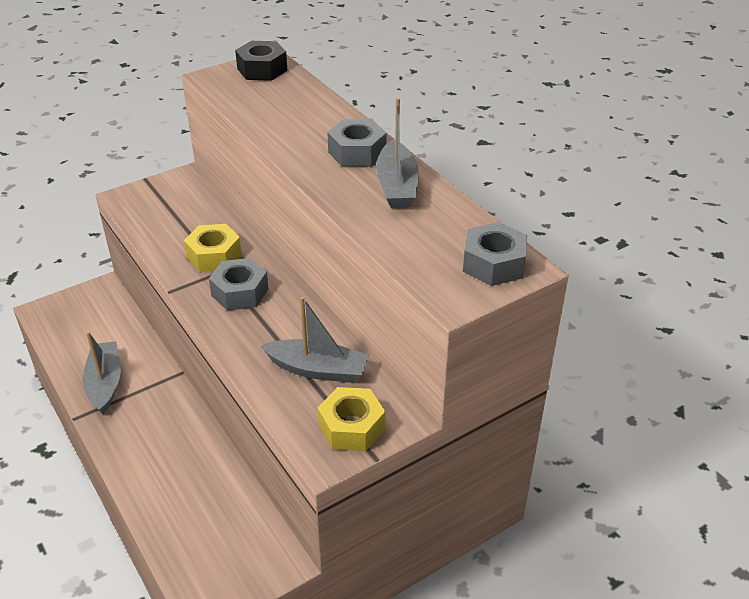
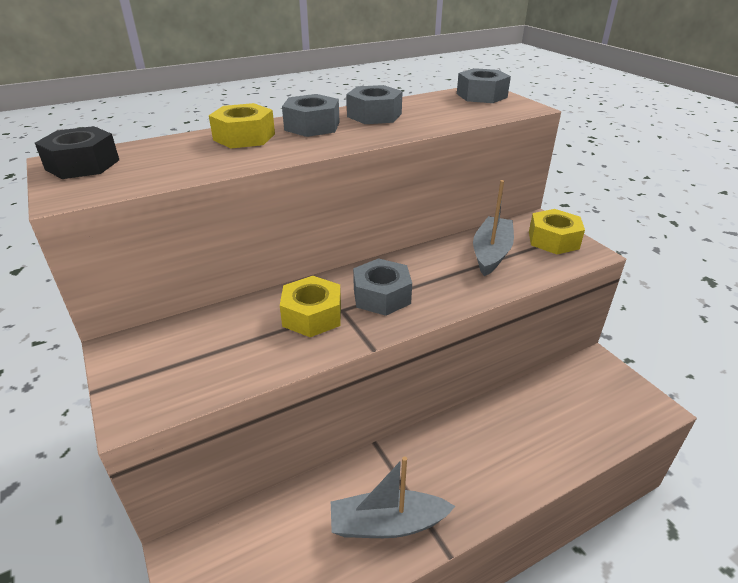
camera: 85 degrees left, 5 degrees down
(324, 122) = (244, 137): none -> yellow nut
(397, 186) = (374, 115): grey boat -> grey nut

